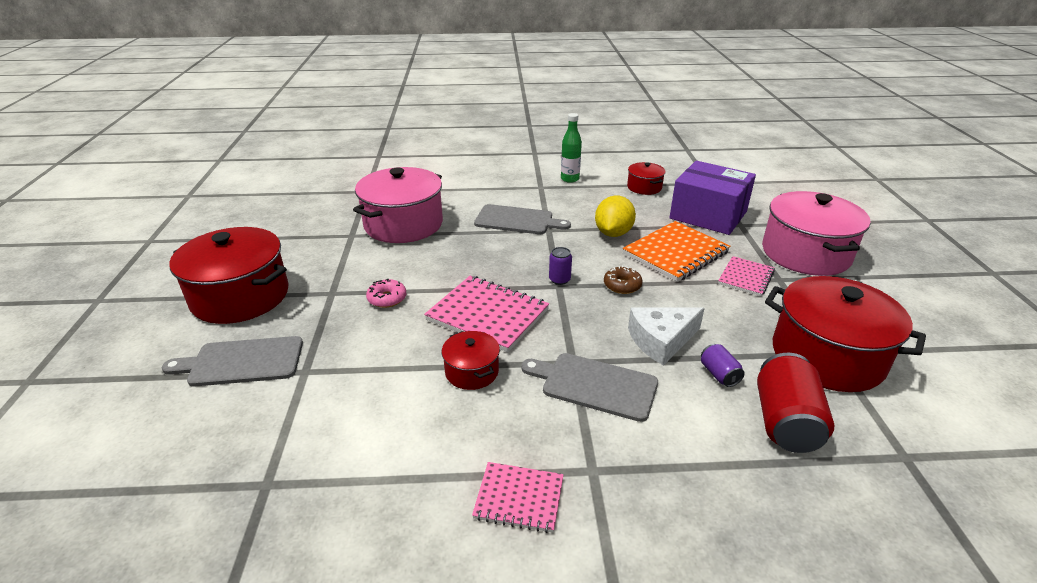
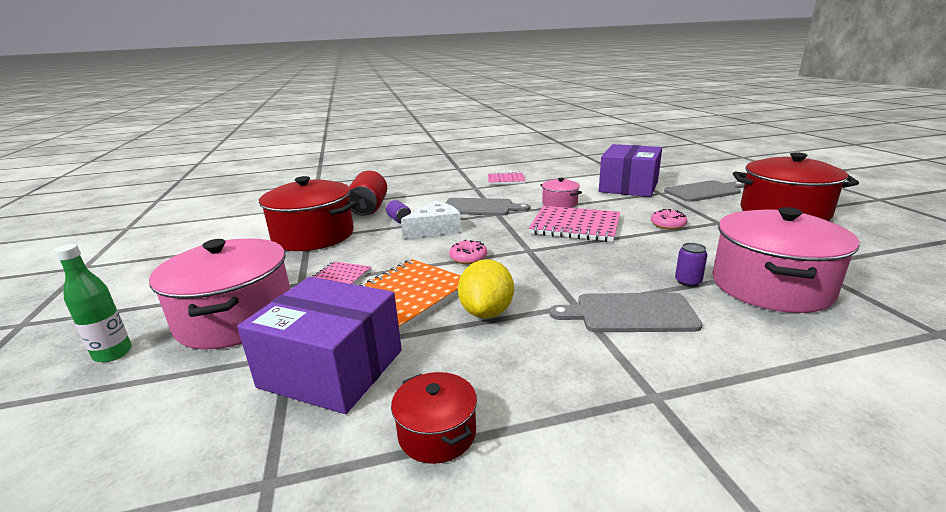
camera: 170 degrees right, 10 degrees down
(324, 404) = (628, 186): none -> purple box
(472, 371) = (560, 203): red pot -> pink pot
(559, 279) = (531, 255): purple can -> purple can (688, 281)
(570, 179) = (612, 437): green bottle -> green bottle (113, 353)
(622, 285) = (468, 258): brown donut -> pink donut

